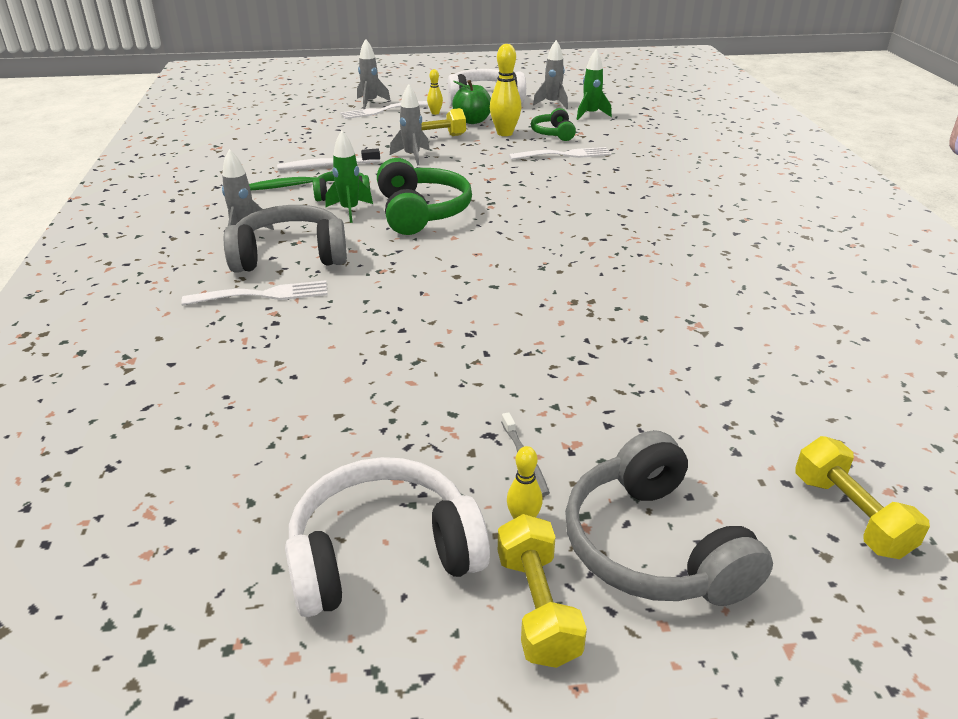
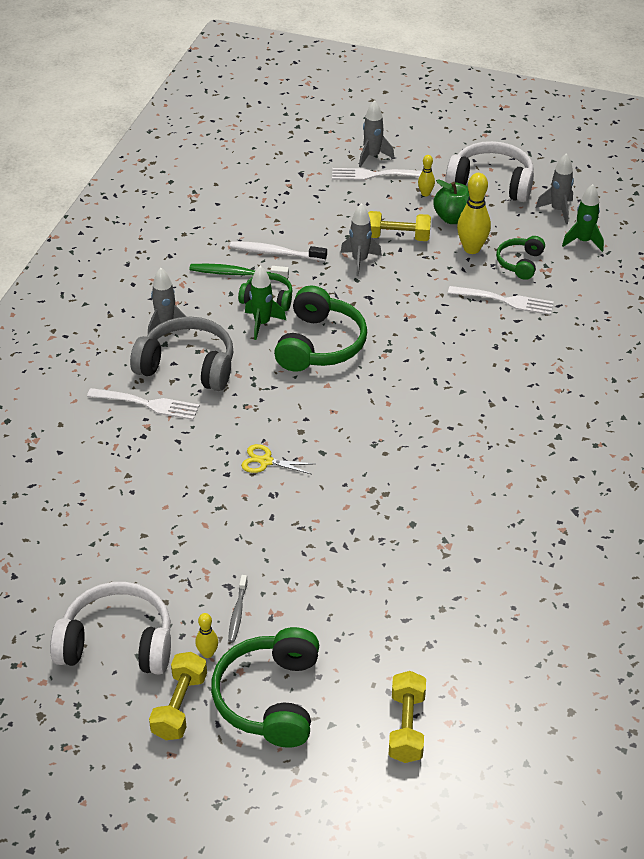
camera: 25 degrees right, 10 degrees up
(438, 308) = (265, 461): none -> yellow scissors
(653, 546) = (270, 698): grey headphones -> green headphones

